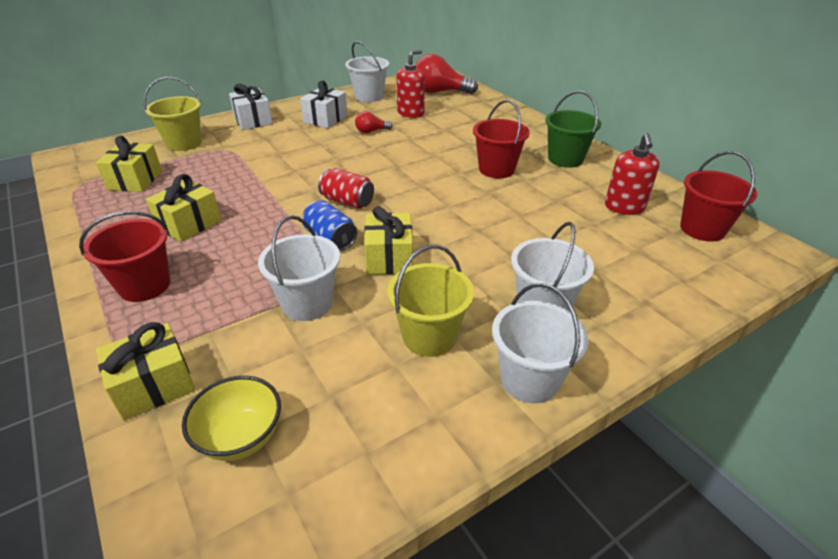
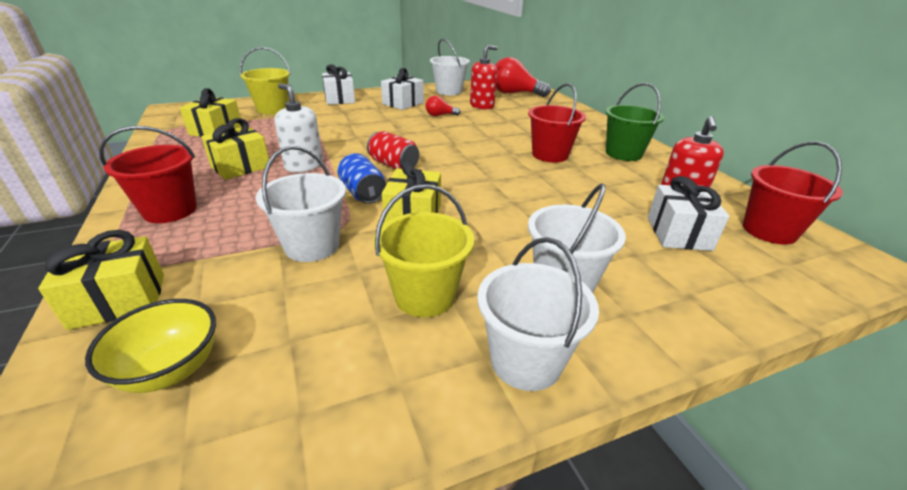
camera: 10 degrees right, 5 degrees down
(255, 214) = (304, 166): none -> white soap dispenser
(628, 242) = (678, 233): none -> white gift

